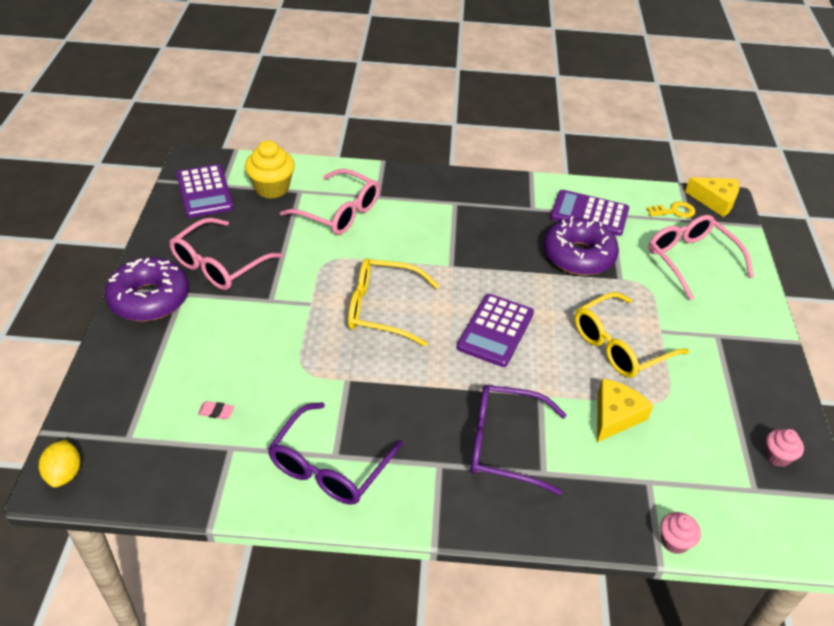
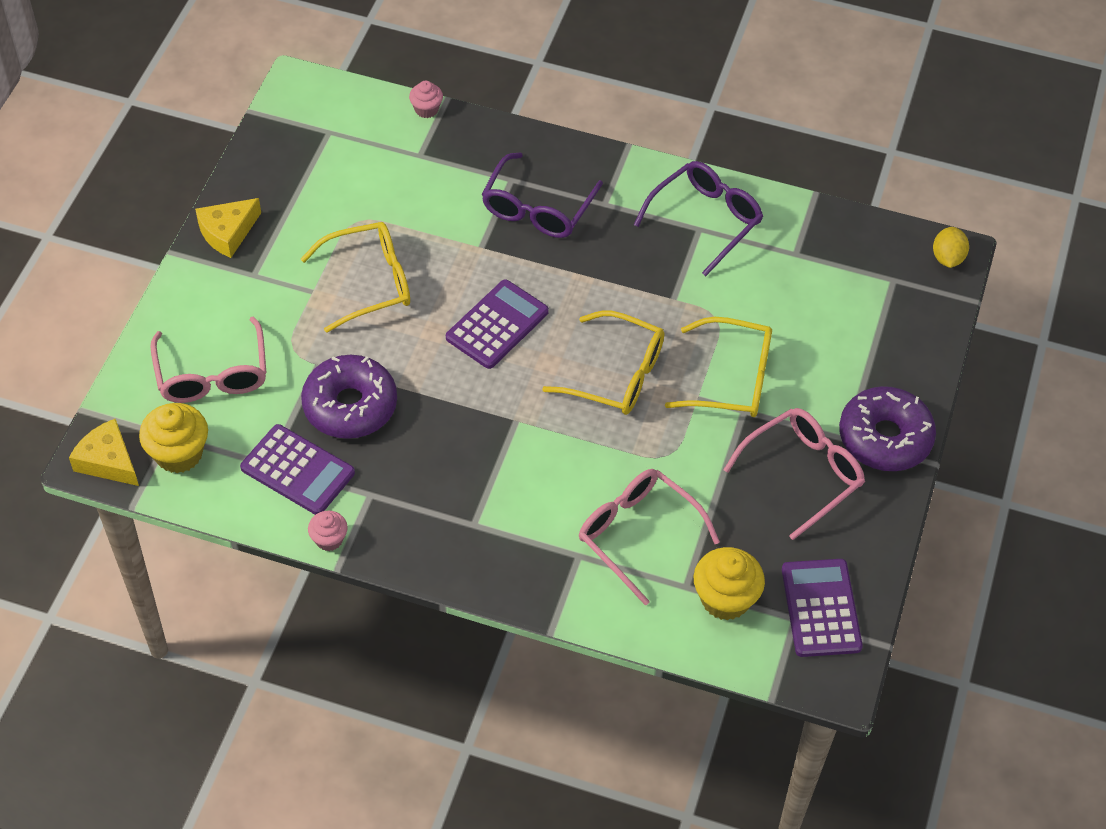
camera: 165 degrees left, 10 degrees up
(216, 412) = (809, 290): pink eraser -> none
(283, 321) = (732, 379): none -> yellow glasses
(504, 445) = (537, 208): purple glasses -> purple glasses turned 90 degrees clockwise
(615, 415) = (417, 214): yellow cheese -> yellow cheese (227, 232)
(674, 211) = (179, 453): yellow key -> yellow cupcake
(777, 456) = (286, 152): pink cupcake -> pink cupcake (329, 539)

